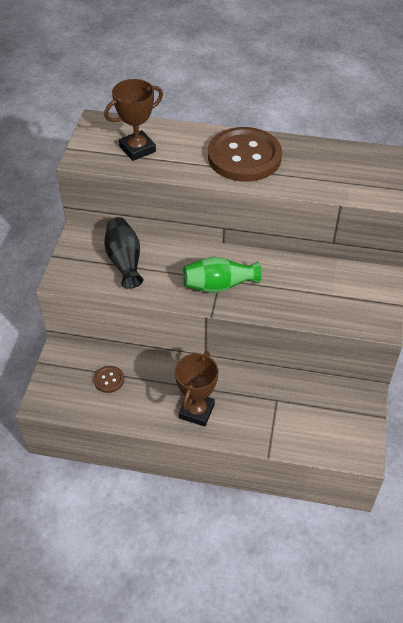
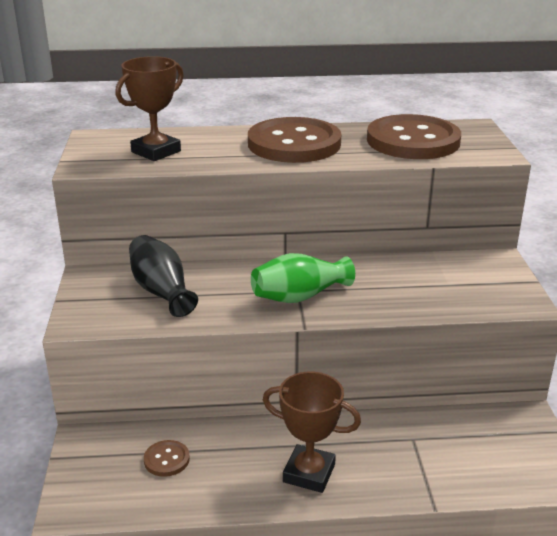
camera: 15 degrees left, 20 degrees down
(196, 411) = (309, 473): brown trophy -> brown trophy turned 75 degrees counterclockwise
(340, 169) = (413, 141): none -> brown button

